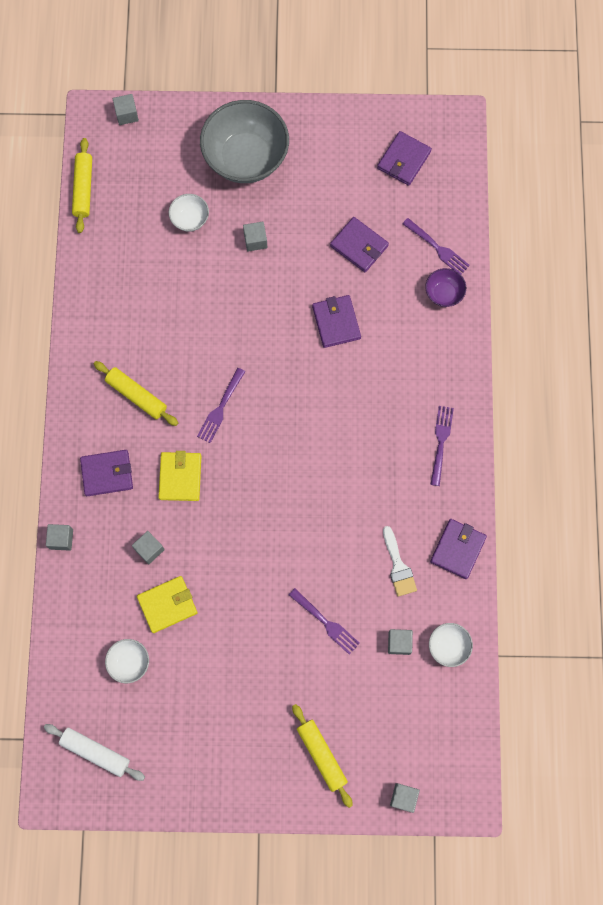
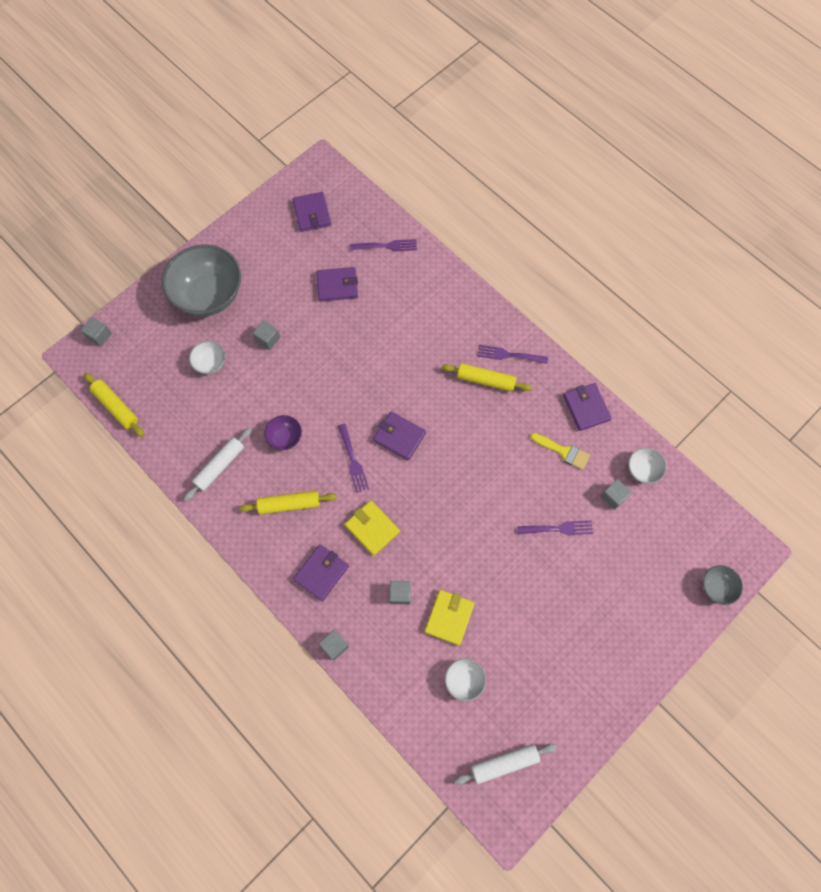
camera: 45 degrees left, 5 degrees down
(114, 313) = (219, 466): none -> white rolling pin
(321, 755) = (643, 613): yellow rolling pin -> yellow rolling pin (486, 380)
(336, 322) = (371, 342): purple wallet -> purple wallet (399, 436)
(398, 566) = (563, 451): white brush -> yellow brush
(403, 797) = (716, 587): grey cube -> grey bowl
(441, 442) = (509, 355): purple fork -> purple fork turned 45 degrees counterclockwise
(444, 293) = (418, 268): purple bowl -> purple bowl (285, 437)

